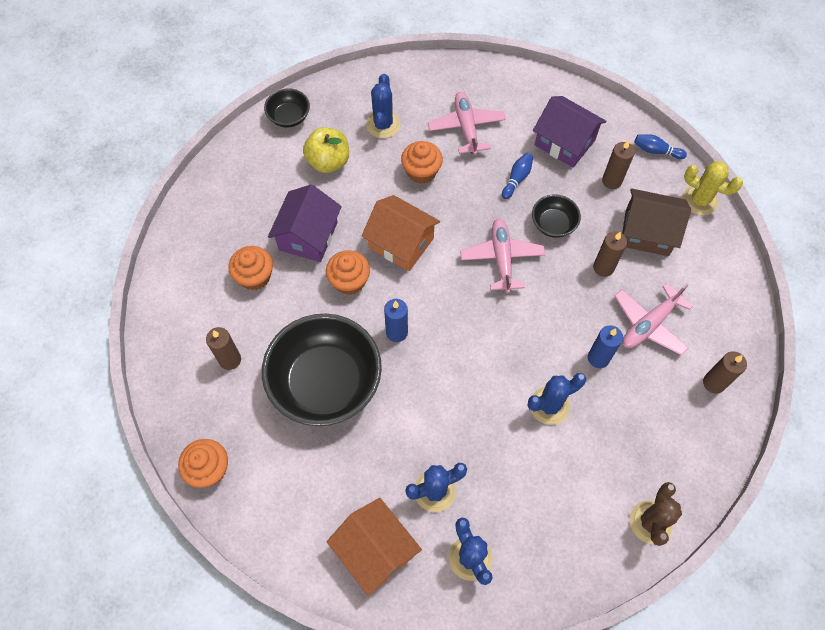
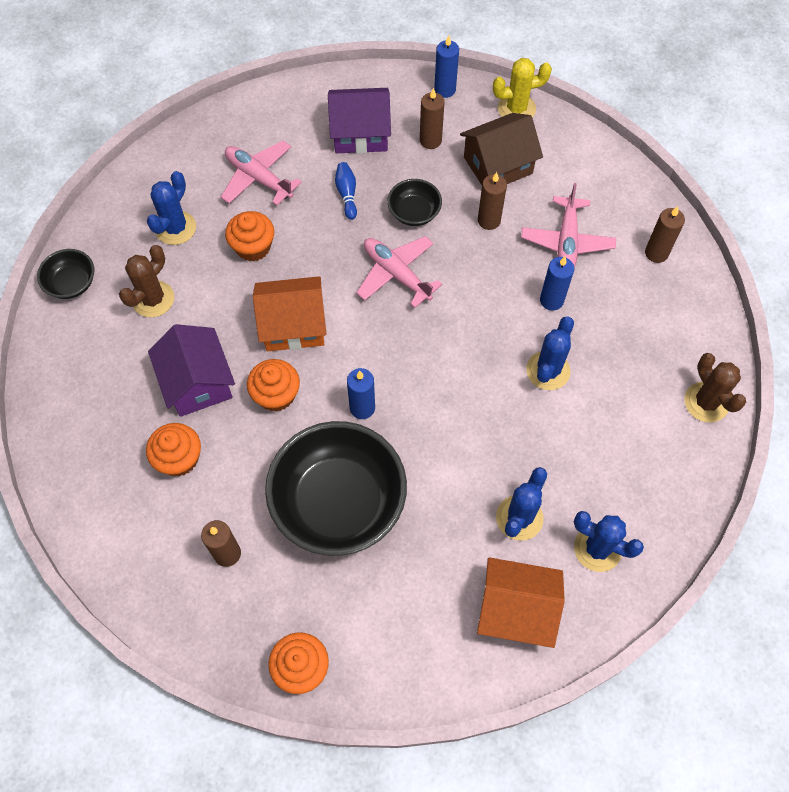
camera: 40 degrees left, 0 degrees up
(328, 162) = (153, 299): yellow apple -> brown cactus
(383, 125) = (175, 228): blue cactus -> blue cactus turned 60 degrees clockwise
(656, 151) = (445, 89): blue bowling pin -> blue candle

